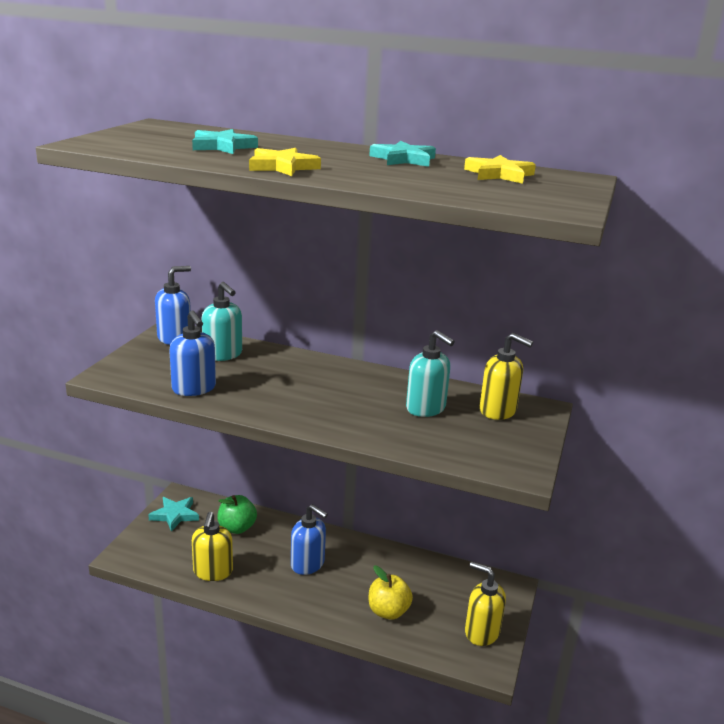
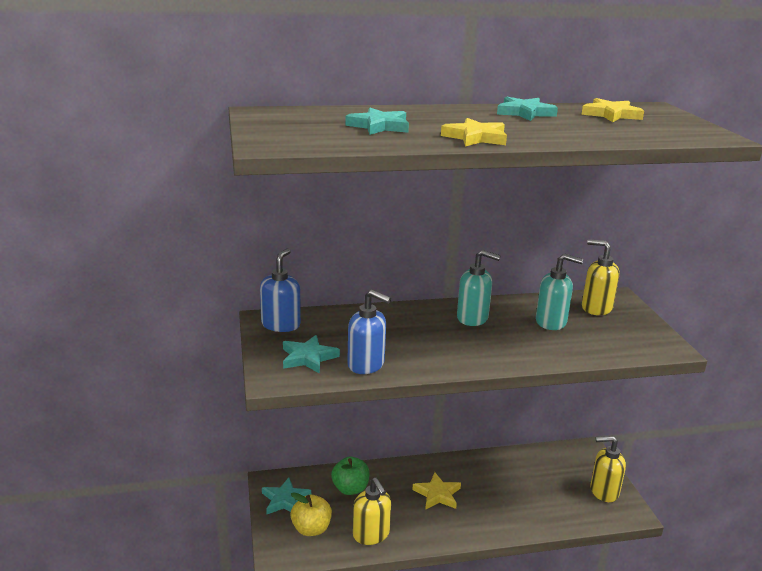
camera: 30 degrees left, 0 degrees up
(156, 369) = (308, 357): none -> turquoise star
(223, 354) = (343, 326): turquoise soap dispenser -> turquoise soap dispenser (473, 318)
(308, 564) = (437, 494): blue soap dispenser -> yellow star
(388, 611) = (531, 505): yellow apple -> yellow apple (311, 529)
(498, 411) = (596, 308): yellow soap dispenser -> yellow soap dispenser turned 150 degrees counterclockwise

